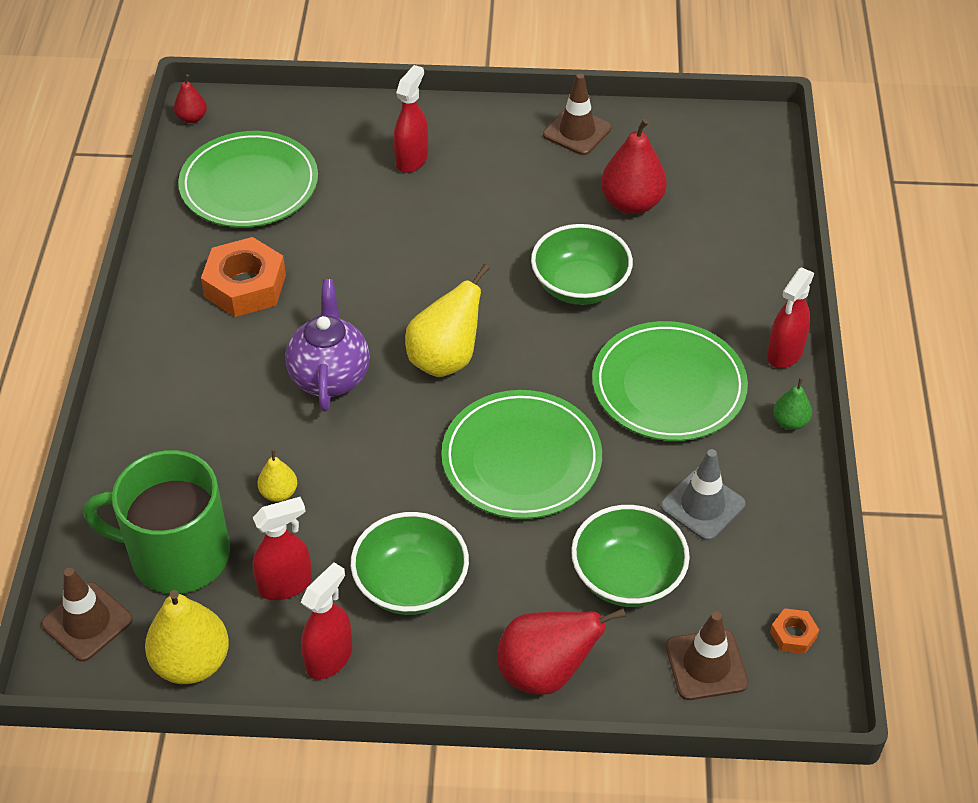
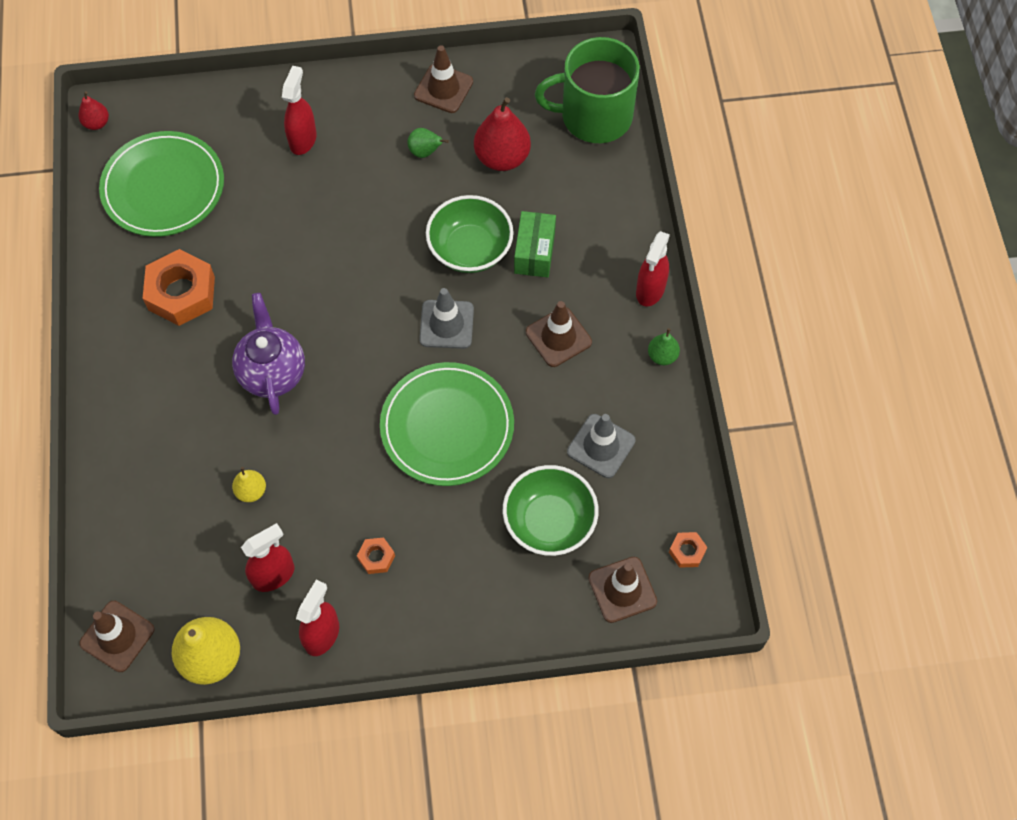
camera: 10 degrees left, 15 degrees up
(177, 554) = (178, 562): green mug -> green mug (594, 116)
(411, 584) = (376, 557): green bowl -> orange nut
(445, 359) = (367, 340): yellow pear -> none
(539, 356) = (446, 324): none -> grey traffic cone
(545, 187) = (425, 152): none -> green pear
(545, 672) = (497, 617): red pear -> none
(654, 299) = (534, 252): none -> green box
(668, 386) = (558, 337): green plate -> brown traffic cone

